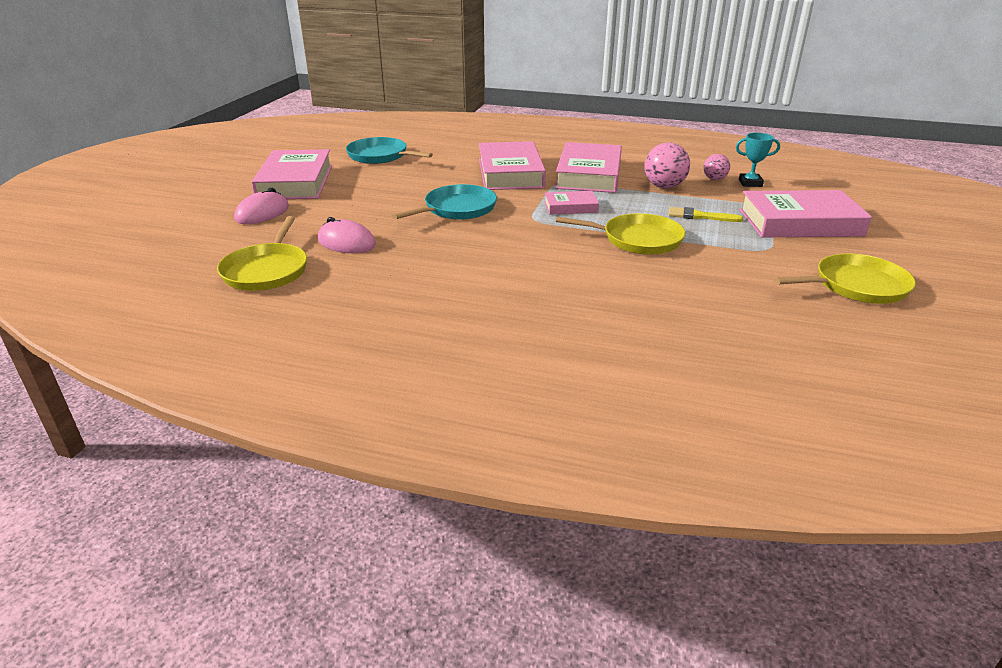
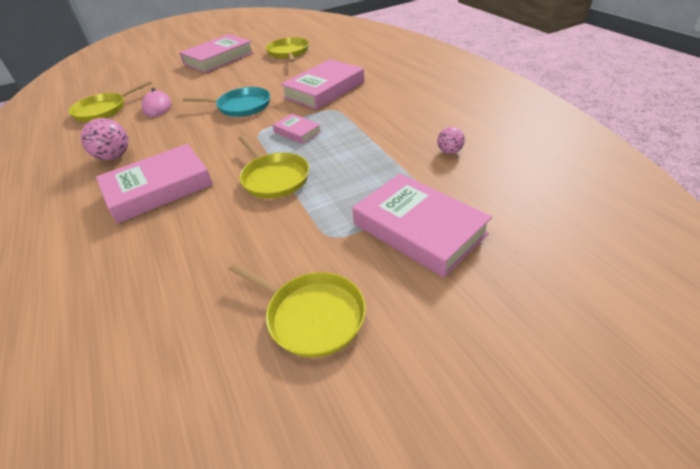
camera: 50 degrees right, 10 degrees up
(262, 213) = (169, 74): pink mouse -> none
(380, 156) = (288, 52): turquoise pan -> yellow pan
(589, 175) = (367, 110): pink book -> pink book (158, 188)
(664, 186) = (393, 142): pink ball -> pink ball (114, 156)
(699, 216) = (356, 180): yellow brush -> none
(750, 183) = (472, 169): turquoise trophy -> none

